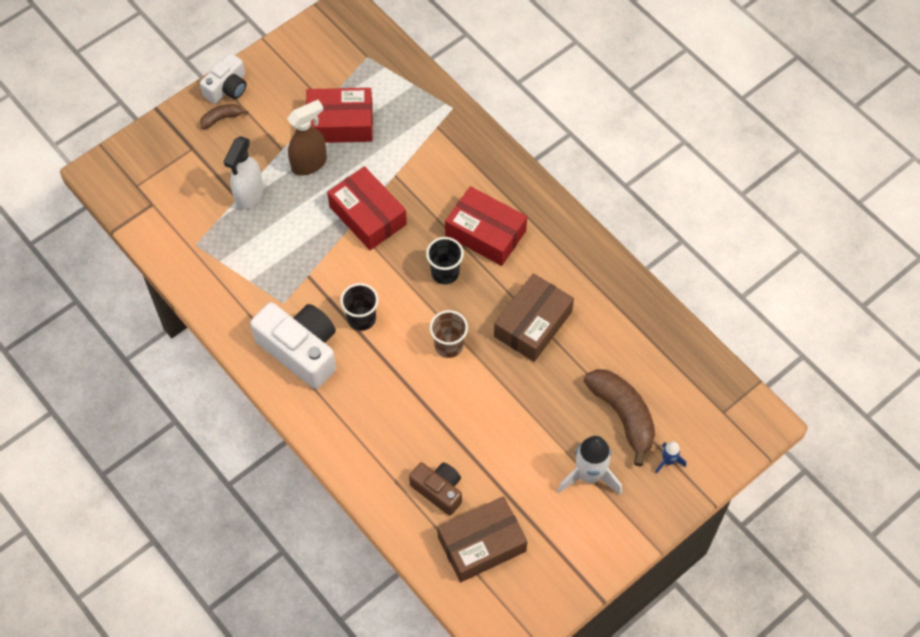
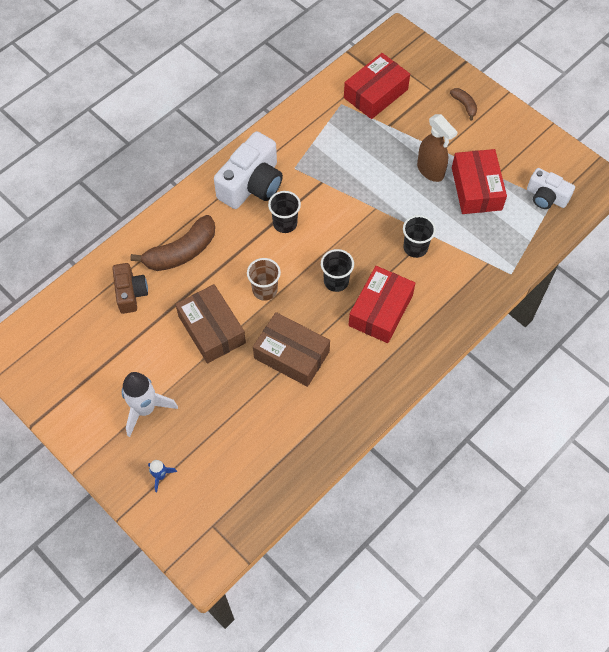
camera: 85 degrees right, 0 degrees up
(227, 88) = (495, 105): white camera -> white camera (546, 197)
(249, 195) = (392, 133): white spray bottle -> none
(368, 215) = (385, 218): red box -> red box (376, 93)
(410, 191) = (415, 248): none -> black cup
(438, 490) = (130, 293): brown camera -> brown camera turned 45 degrees counterclockwise
(481, 544) = (83, 328): brown box -> brown box (212, 329)
(623, 415) = (204, 435): brown banana -> brown banana (181, 252)

